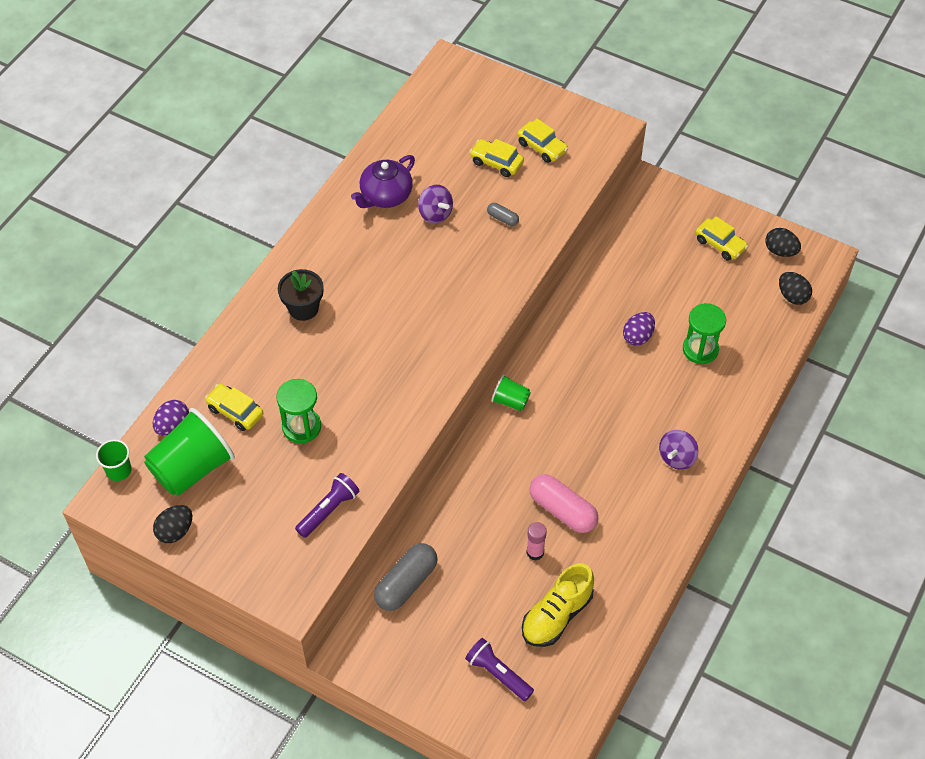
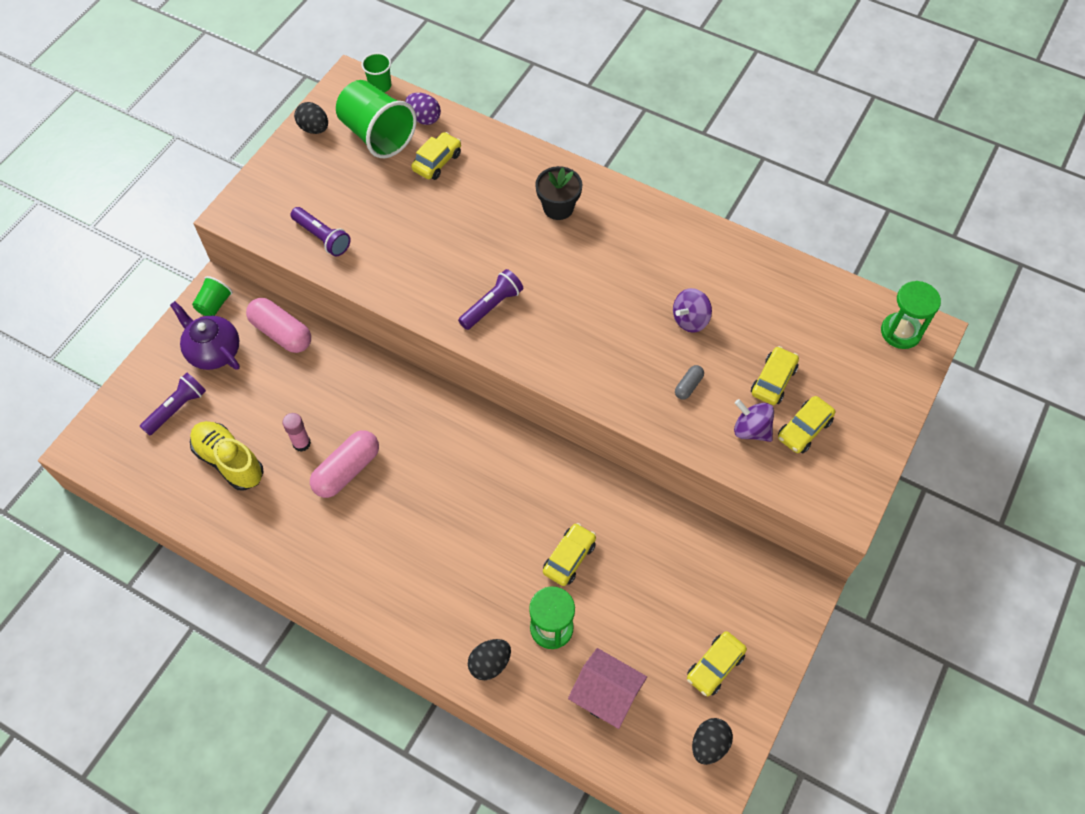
camera: 90 degrees right, 5 degrees up
(301, 427) = (416, 213): green hourglass -> green hourglass (900, 332)
(385, 196) = (712, 273): purple teapot -> purple teapot (213, 351)
(406, 583) = (281, 333): grey capsule -> pink capsule
(417, 360) = (492, 306): none -> purple flashlight
(510, 401) = (484, 424): green cup -> green cup (214, 305)
(638, 337) = (569, 558): purple egg -> yellow car
(677, 458) = (403, 590): purple spinning top -> purple spinning top (751, 430)
(750, 314) = (606, 694): none -> pink house
(792, 296) = (635, 752): black egg -> black egg (490, 663)

